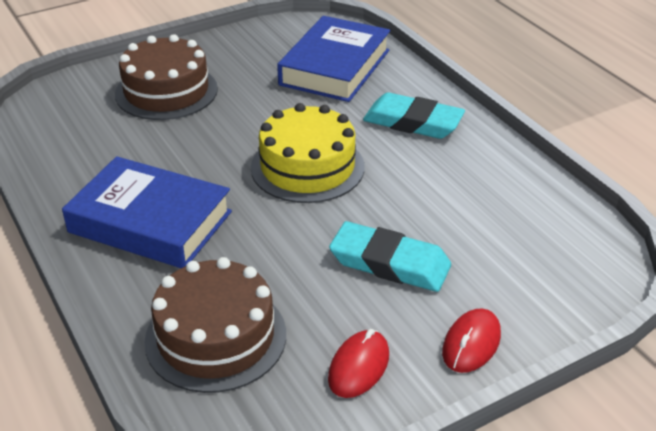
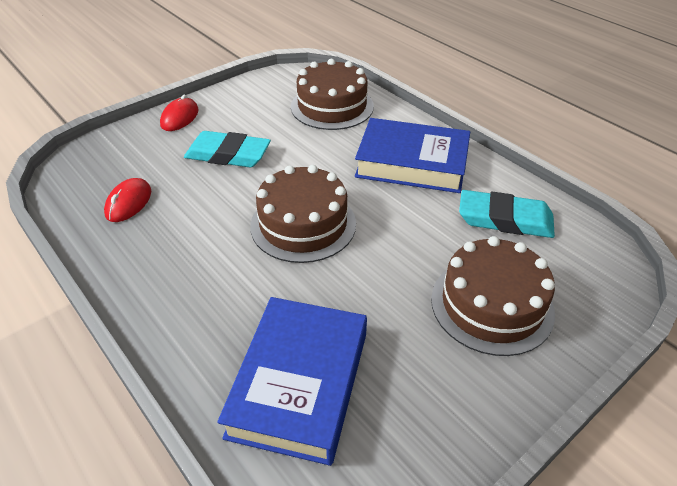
camera: 170 degrees right, 5 degrees up
(307, 167) = (303, 224): yellow cake -> brown cake
(359, 367) = (247, 102): red mouse -> red mouse (129, 203)
(413, 122) = (199, 294): turquoise eraser -> turquoise eraser (505, 219)

